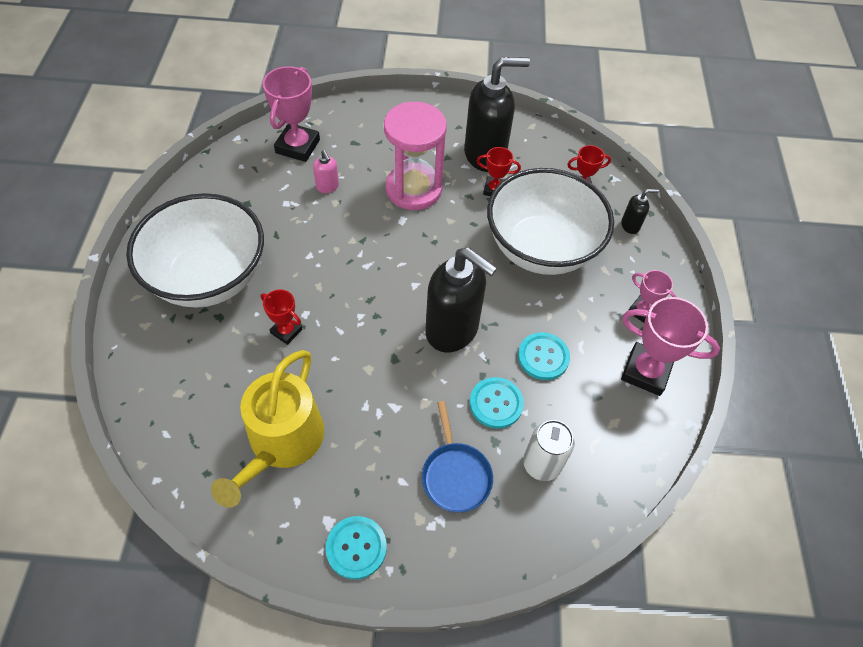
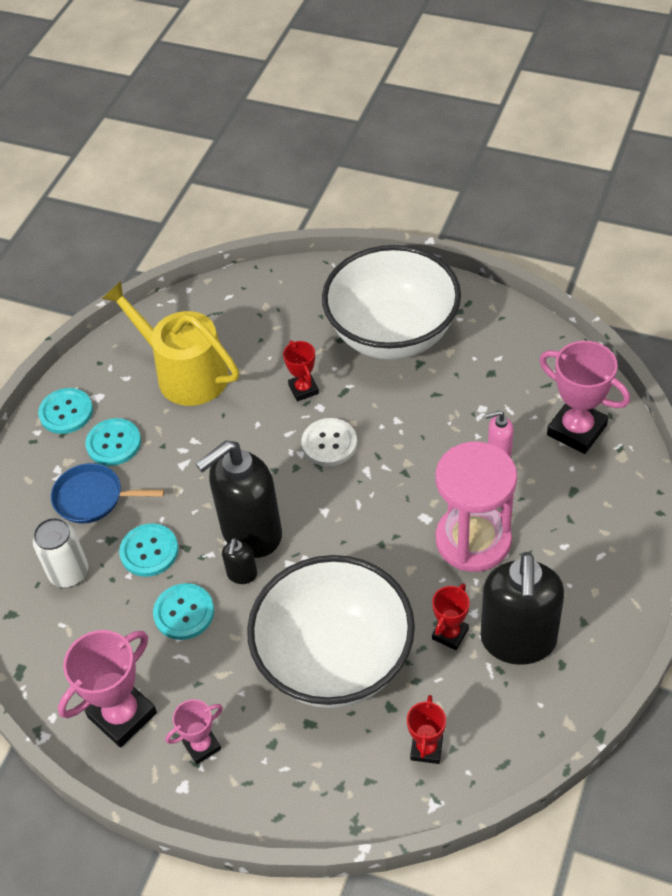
camera: 115 degrees right, 5 degrees down
(286, 331) = (303, 389): red trophy -> red trophy turned 75 degrees counterclockwise
(345, 297) = (329, 443): none -> white button
(386, 480) = (113, 443): none -> turquoise button
(630, 225) = (339, 790): black soap dispenser -> black soap dispenser (242, 575)

